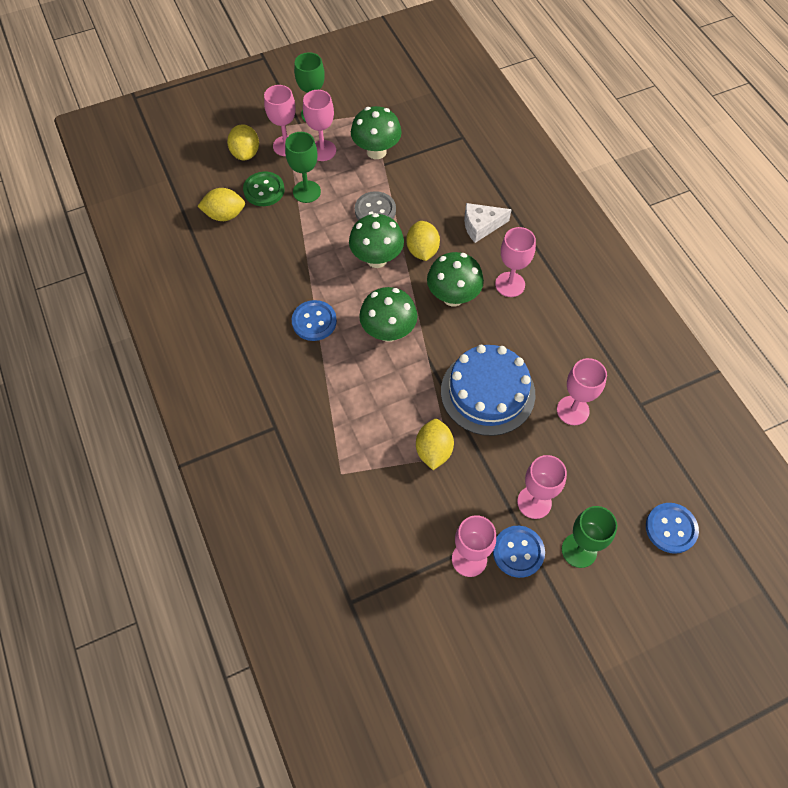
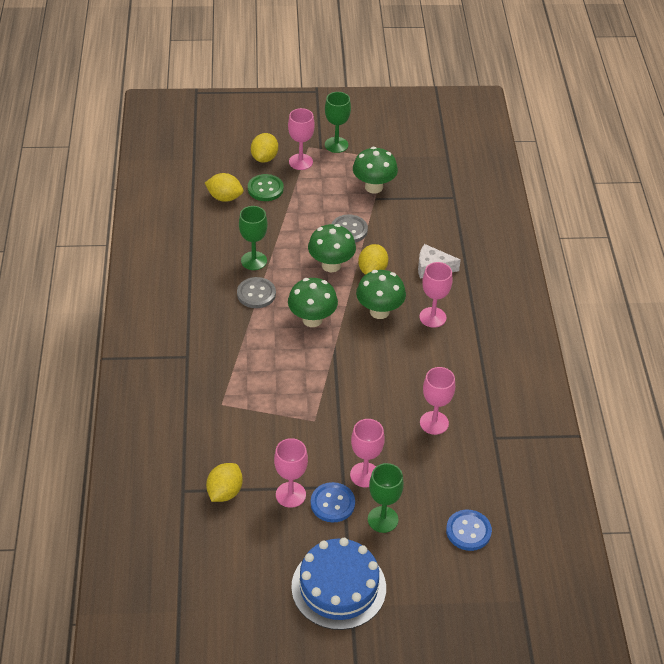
camera: 20 degrees right, 15 degrees down
(306, 192) = (299, 200): green goblet -> green goblet (254, 261)
(314, 321) = (256, 294): blue button -> grey button
(322, 150) = (329, 174): pink goblet -> none
(433, 451) = (303, 413): yellow lemon -> yellow lemon (225, 492)
(487, 392) = (370, 387): blue cake -> blue cake (338, 587)

